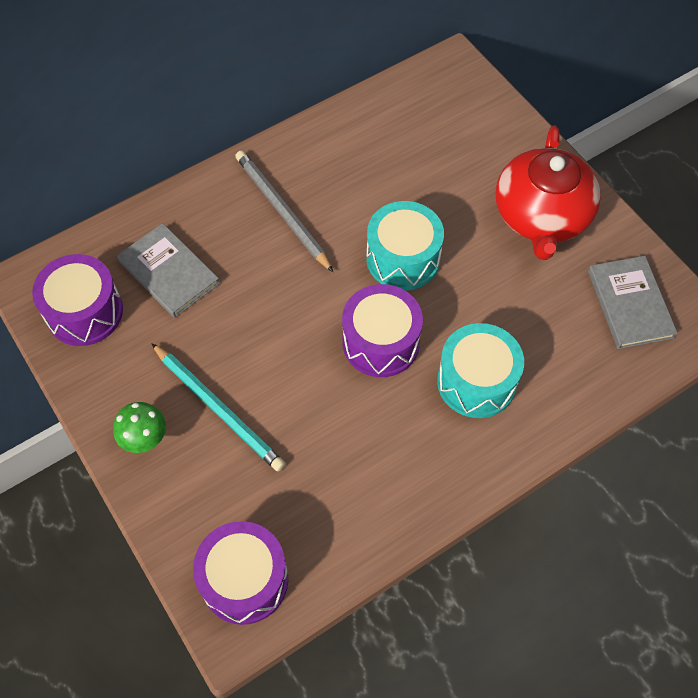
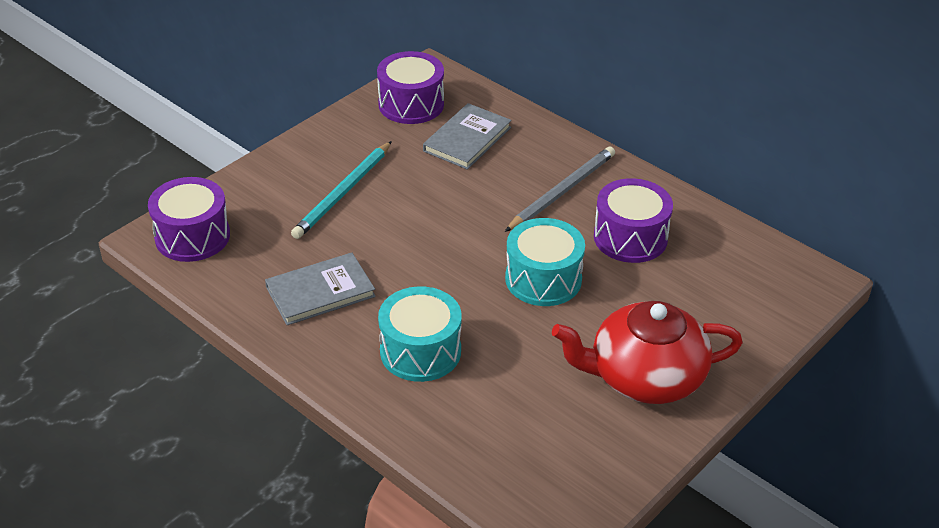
camera: 75 degrees right, 20 degrees down
(145, 440) = (303, 160): green mushroom -> none
(380, 342) = (442, 279): purple drum -> purple drum (630, 237)
(629, 304) = (559, 464): grey book -> grey book (320, 292)

